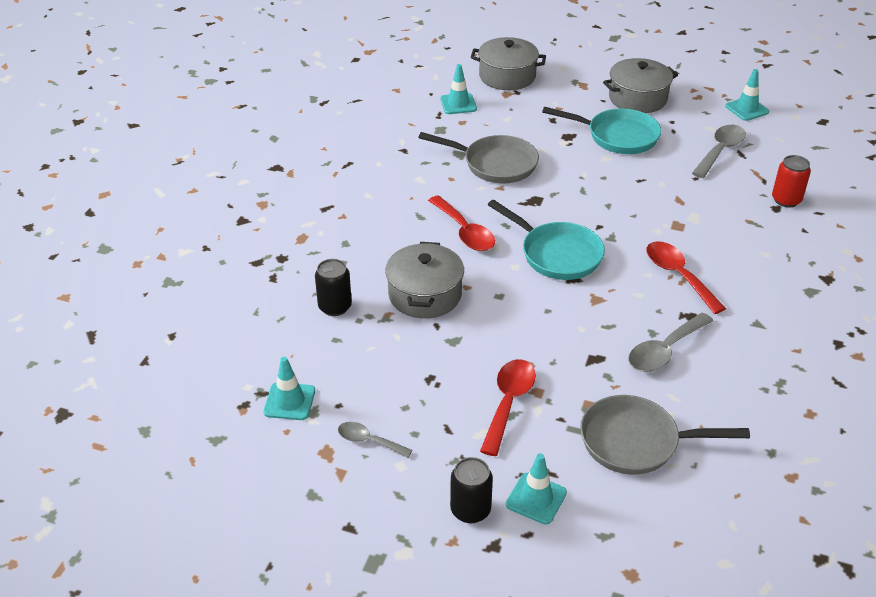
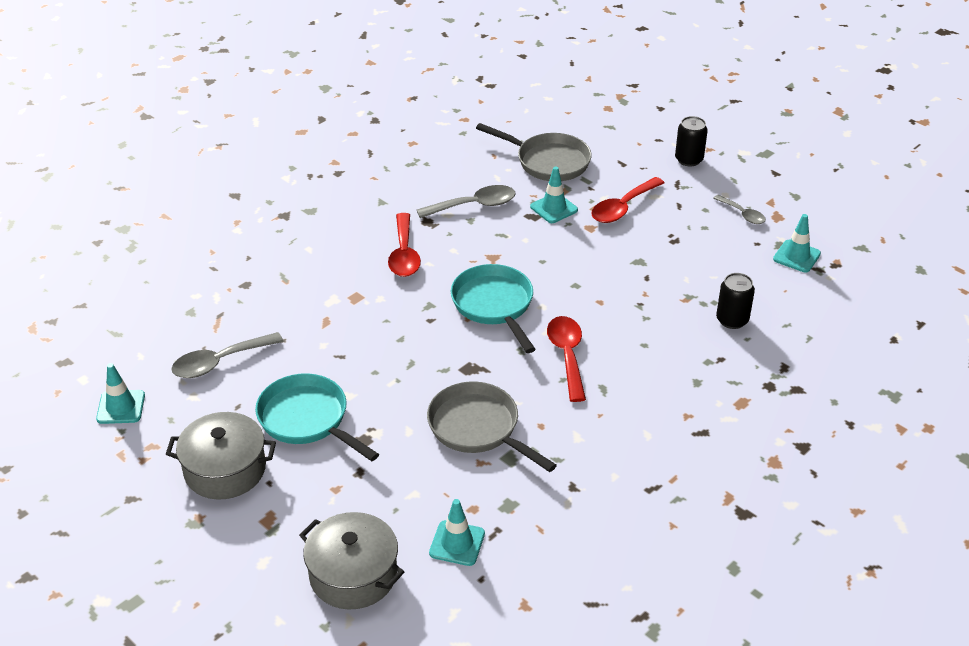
camera: 155 degrees left, 0 degrees up
(425, 295) = (643, 306): grey pot -> none
(536, 498) = (641, 153): turquoise traffic cone -> turquoise traffic cone (554, 208)
(786, 200) = (226, 289): red can -> none

